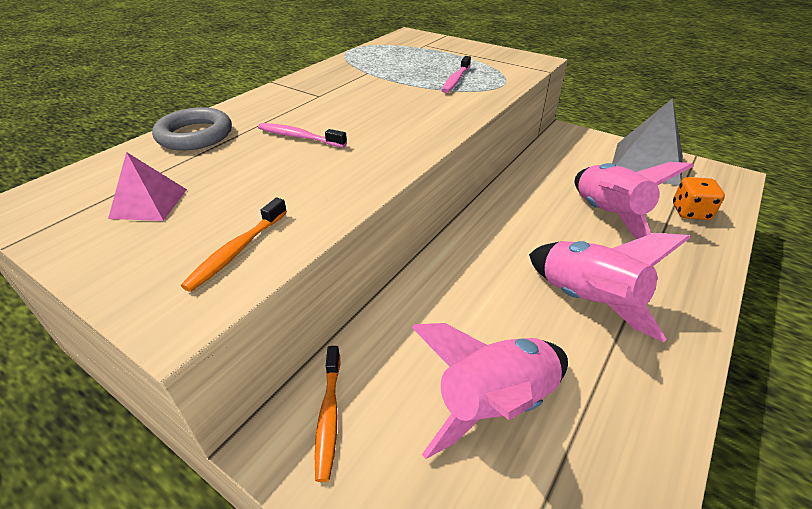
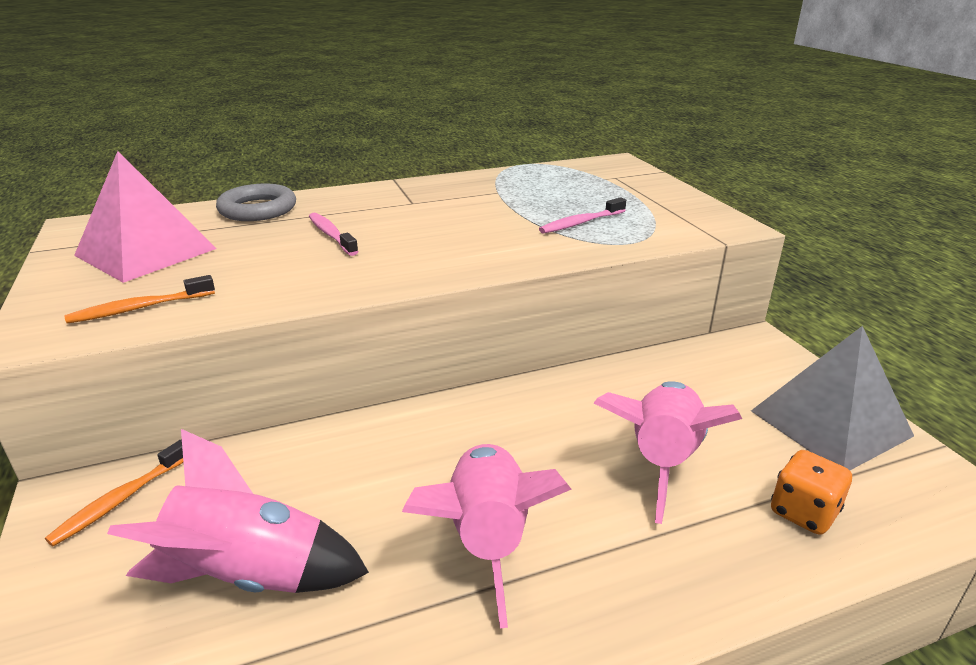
camera: 35 degrees right, 10 degrees down
(149, 203) = (146, 252): pink pyramid -> pink pyramid, size x1.85

